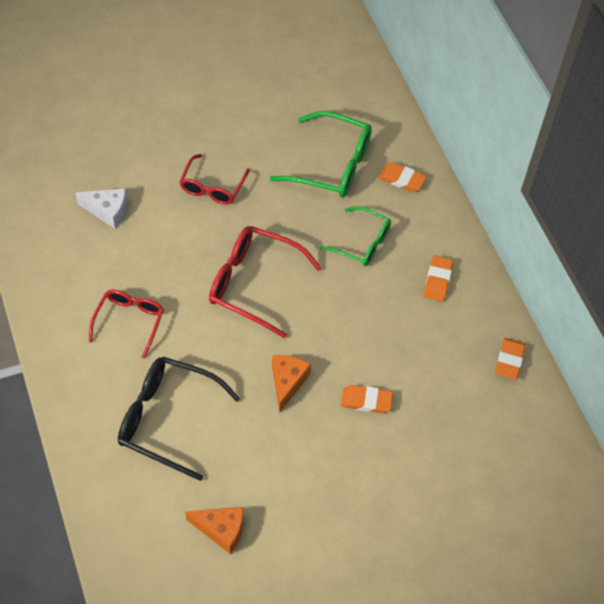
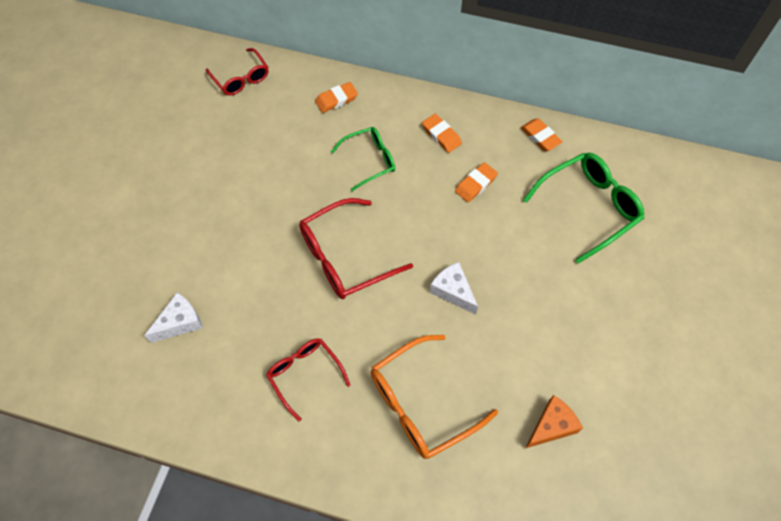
camera: 50 degrees left, 5 degrees up
(167, 419) = (421, 403): black glasses -> orange glasses
(212, 187) = (229, 228): red glasses -> red glasses (241, 78)
(287, 382) = (453, 291): orange cheese -> white cheese
(332, 165) = (283, 134): green glasses -> green glasses (588, 207)
(366, 401) = (508, 248): orange eraser -> orange eraser (475, 184)

